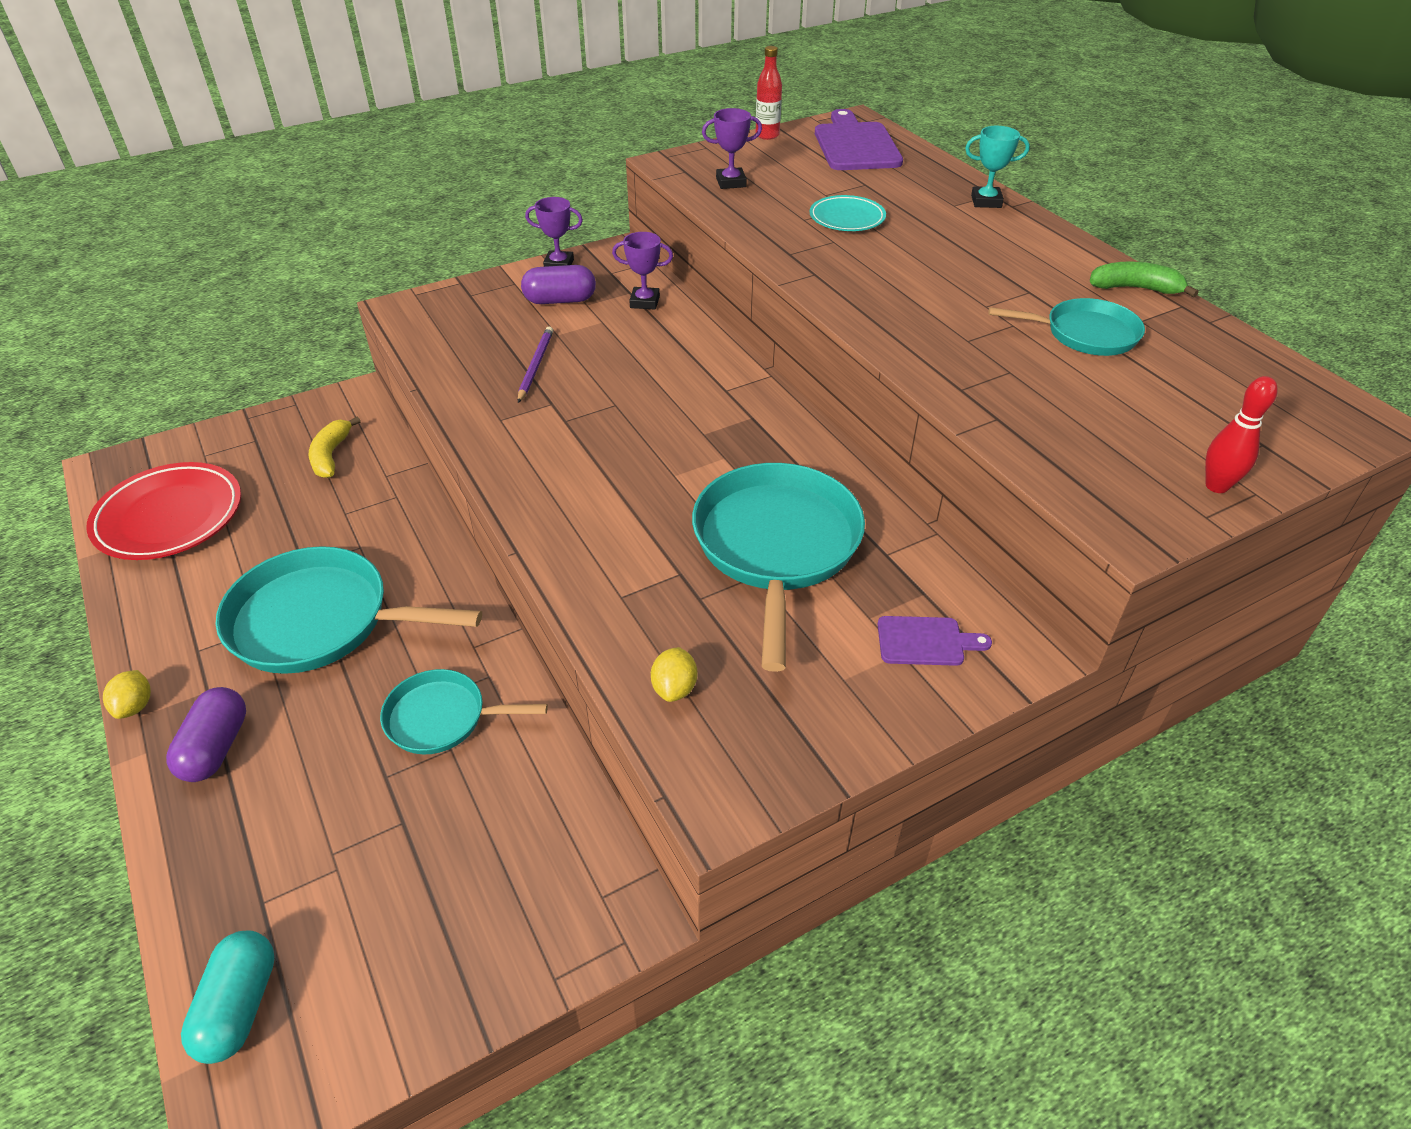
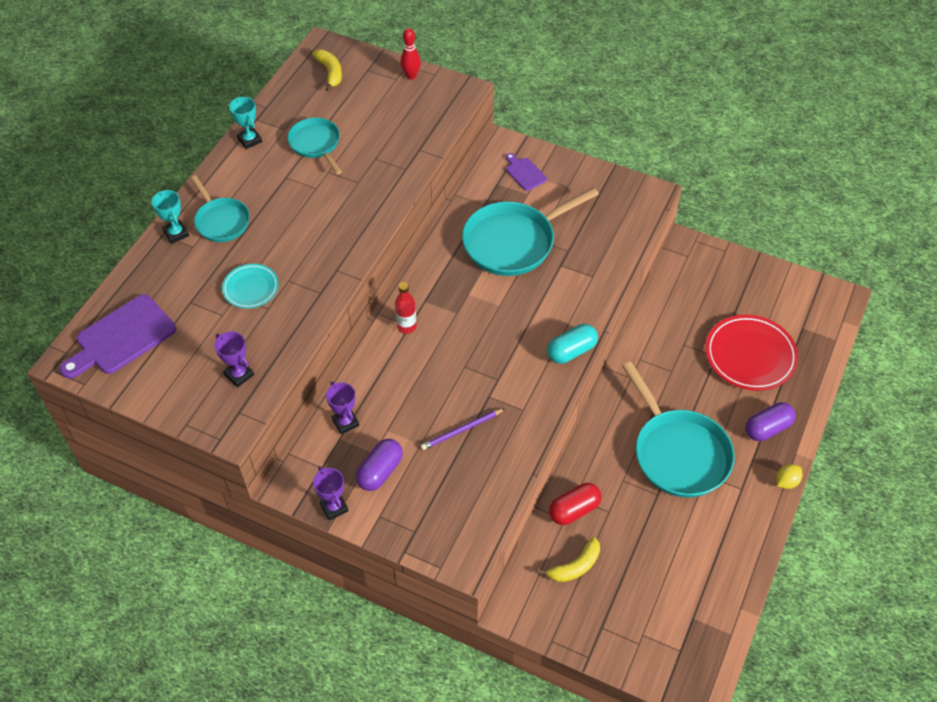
camera: 125 degrees left, 10 degrees up
(169, 517) = (693, 603): red plate -> red plate (750, 355)
(239, 1006) = (822, 326): turquoise capsule -> turquoise capsule (571, 351)
(384, 488) = (574, 510): none -> red capsule
(442, 718) = (674, 359): turquoise pan -> turquoise pan (221, 221)
(560, 300) = (380, 471): purple capsule -> purple capsule turned 75 degrees clockwise
(674, 688) = (620, 232): yellow lemon -> none
(767, 135) = (137, 399): red bottle -> red bottle (407, 326)
(1135, 288) = (250, 140): green banana -> turquoise trophy
(1275, 404) = (330, 72): none -> yellow banana

